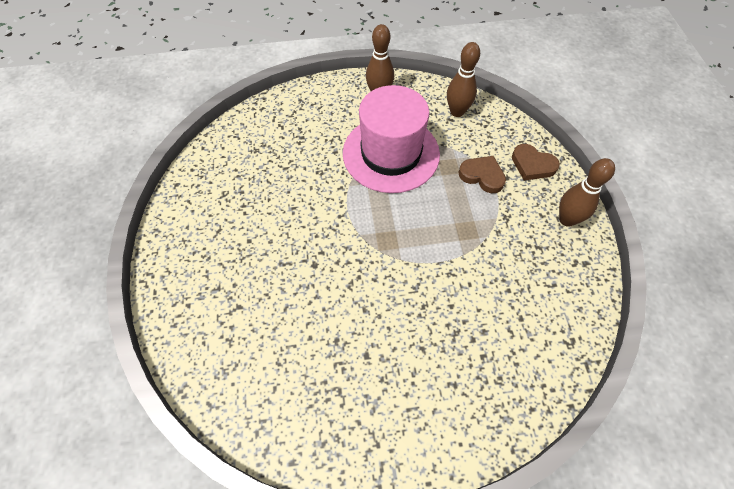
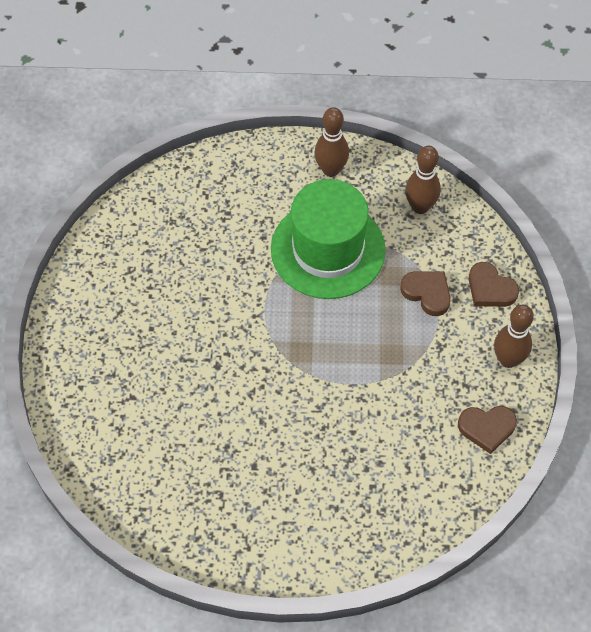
camera: 10 degrees right, 0 degrees up
(391, 153) = (328, 249): pink hat -> green hat
(569, 282) = (487, 428): none -> brown heart

